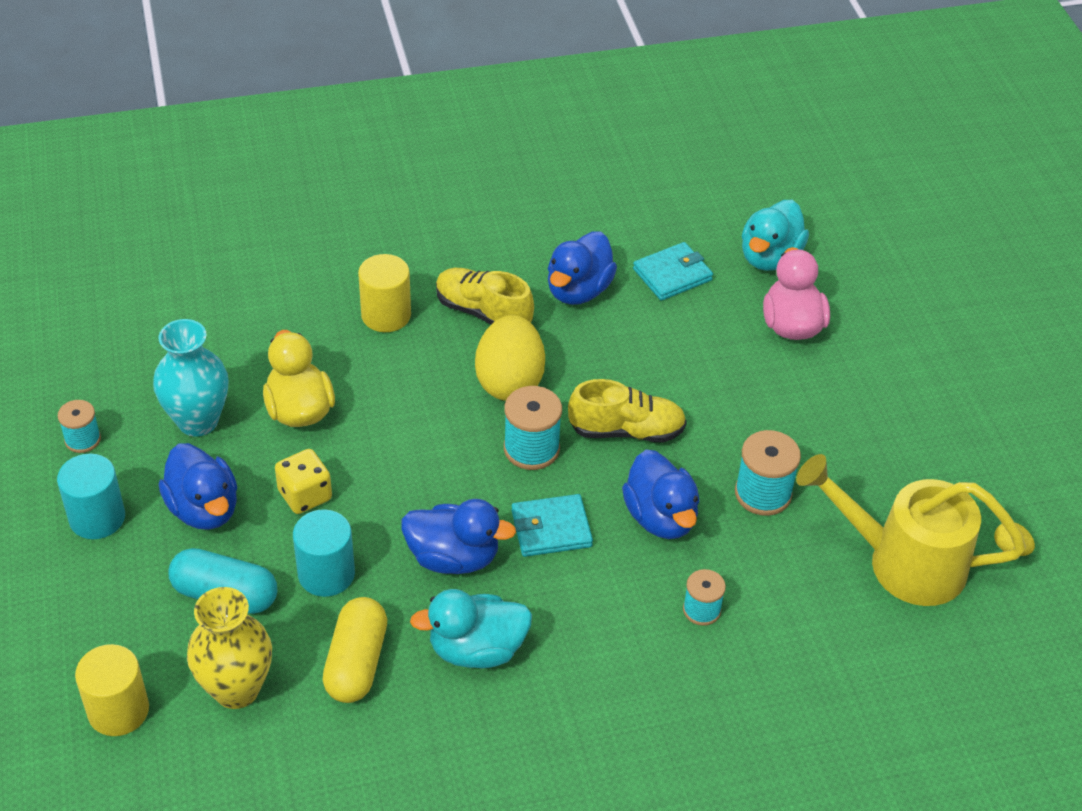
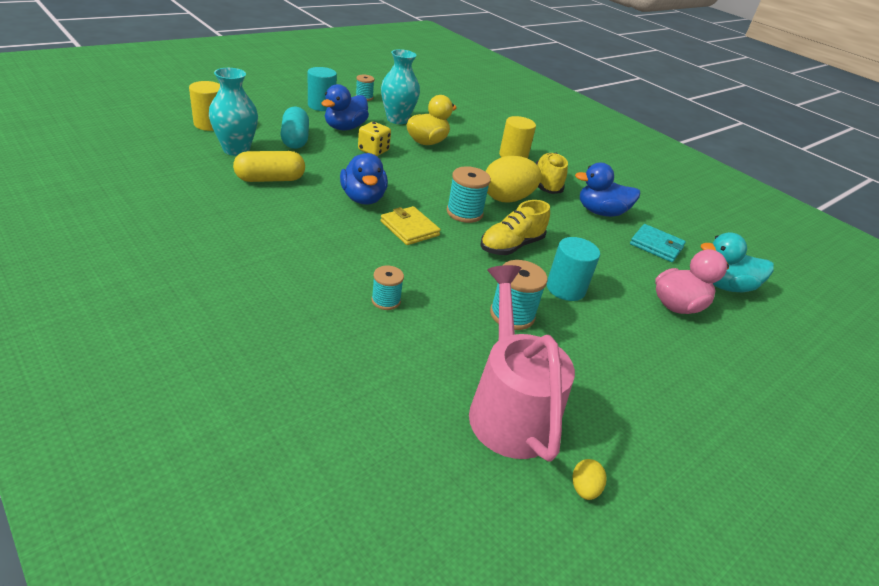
camera: 60 degrees right, 10 degrees down
(236, 689) = (236, 150): yellow vase -> turquoise vase
(326, 574) = (325, 163): turquoise cylinder -> turquoise cylinder (565, 288)
(476, 649) = (300, 215): turquoise duck -> none
(551, 529) = (409, 228): turquoise wallet -> yellow wallet
(626, 430) = (511, 246): yellow shoe -> yellow shoe turned 75 degrees clockwise
(660, 517) = (452, 270): blue duck -> none
(901, 562) = (509, 407): yellow watering can -> pink watering can

